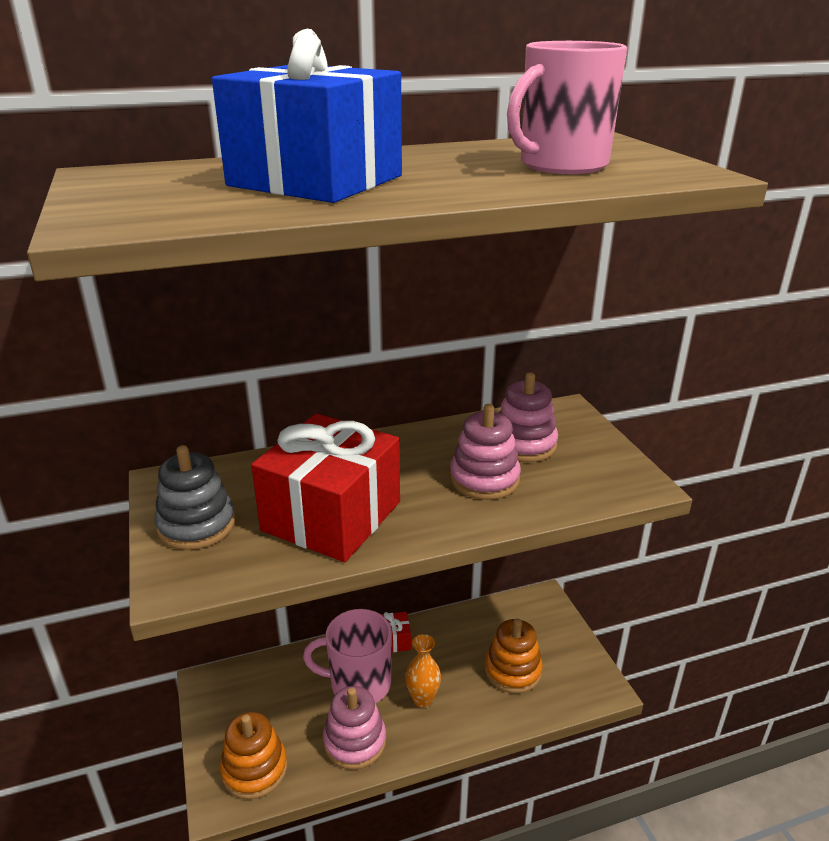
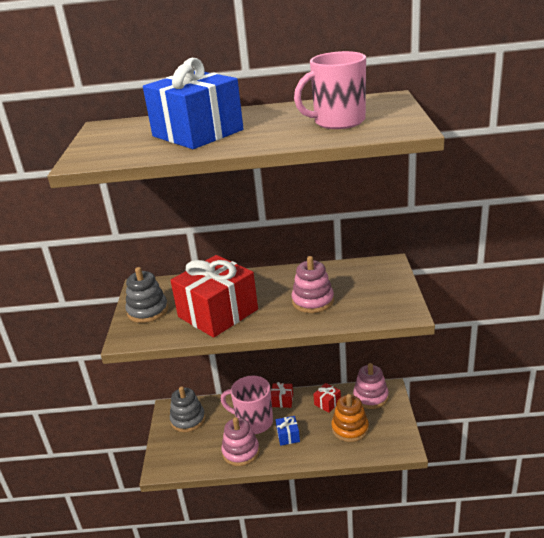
camera: 20 degrees right, 0 degrees up
(246, 698) = (188, 419): none -> grey stacking toy
(254, 769) = (182, 456): orange stacking toy -> none
(423, 699) = (288, 436): orange vase -> blue gift
(463, 634) = (327, 403): none -> red gift
(524, 444) = (348, 283): pink stacking toy -> pink stacking toy (370, 397)

